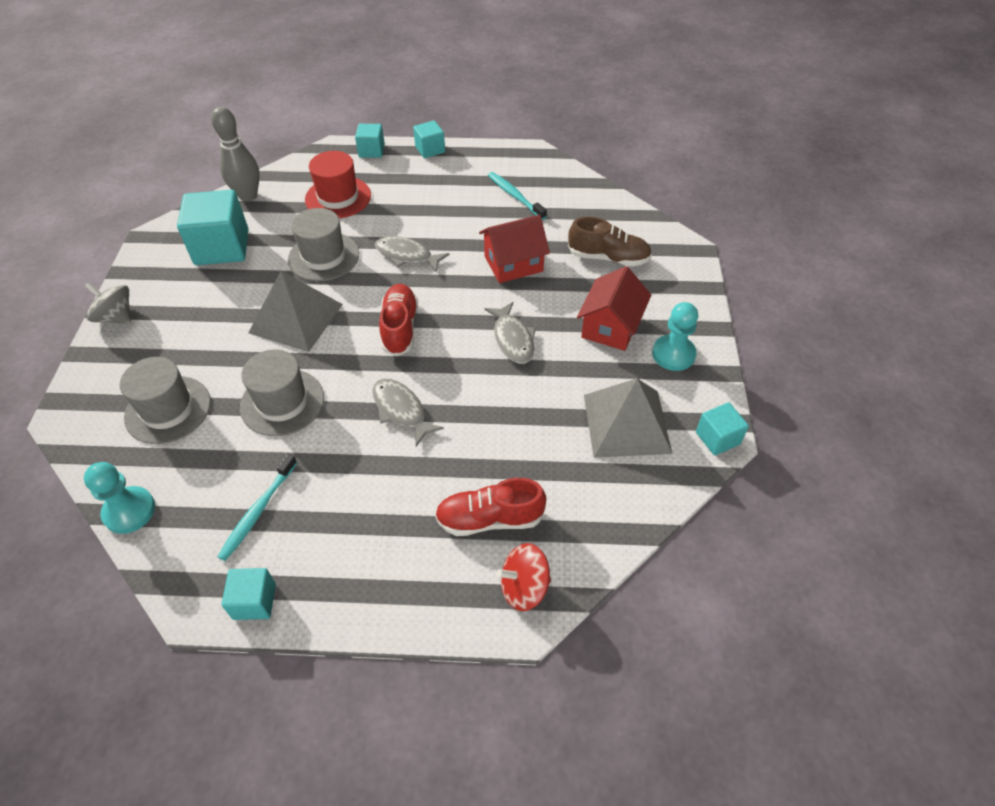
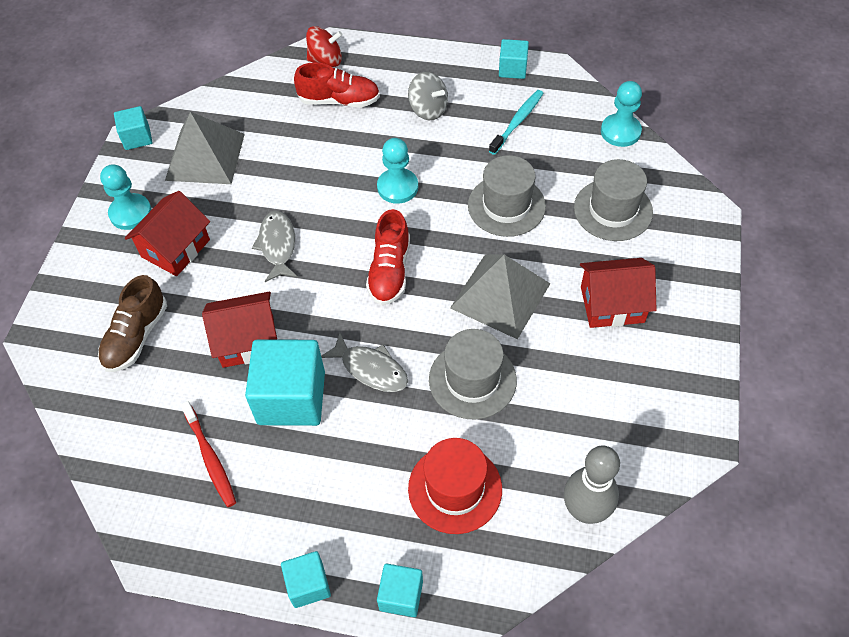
camera: 170 degrees left, 5 degrees up
(116, 317) = (701, 320): grey spinning top -> grey spinning top (428, 109)
(194, 321) = (612, 304): none -> red house
(222, 247) = (603, 412): turquoise cube -> turquoise cube (291, 397)
(401, 410) = (397, 187): grey fish -> turquoise pawn
(515, 196) = (210, 458): turquoise toothbrush -> red toothbrush
(608, 258) = (136, 336): brown shoe -> brown shoe turned 90 degrees counterclockwise

